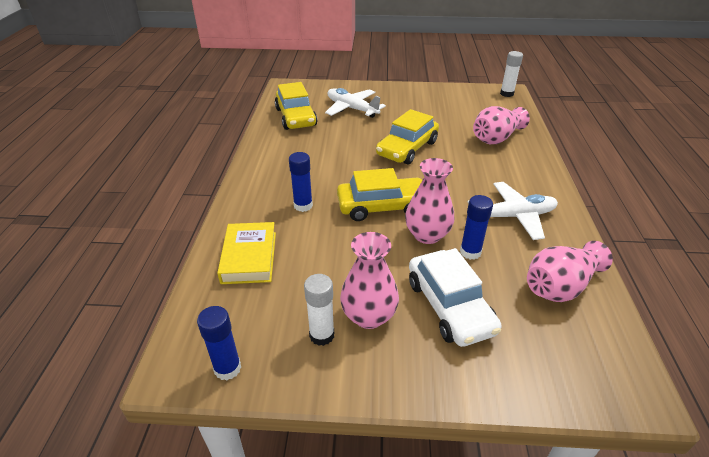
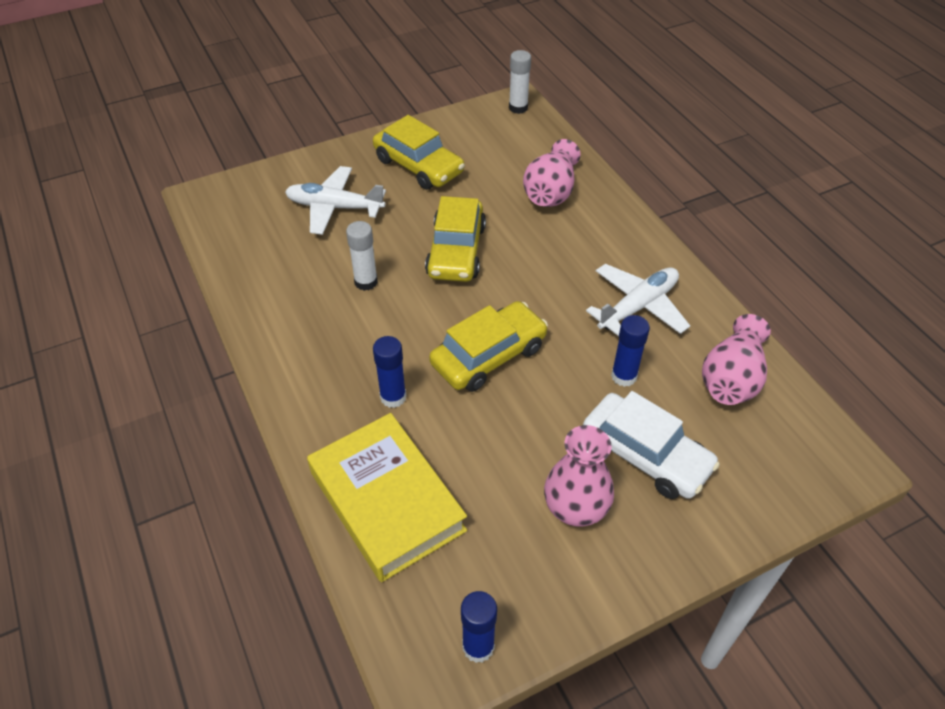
camera: 30 degrees left, 10 degrees up
(249, 257) = (386, 501): yellow book -> yellow book, size x1.51
(296, 117) = (266, 252): yellow car -> yellow car (418, 166)
(322, 335) = (545, 556): white glue stick -> white glue stick (366, 282)
(427, 235) = (565, 374): pink vase -> none

